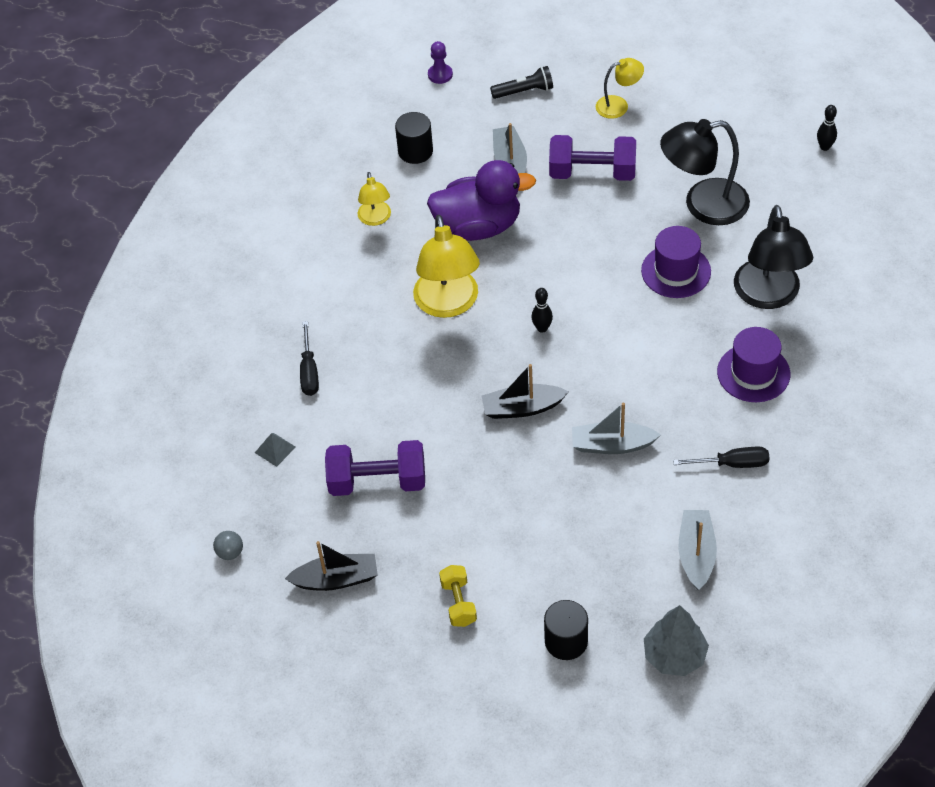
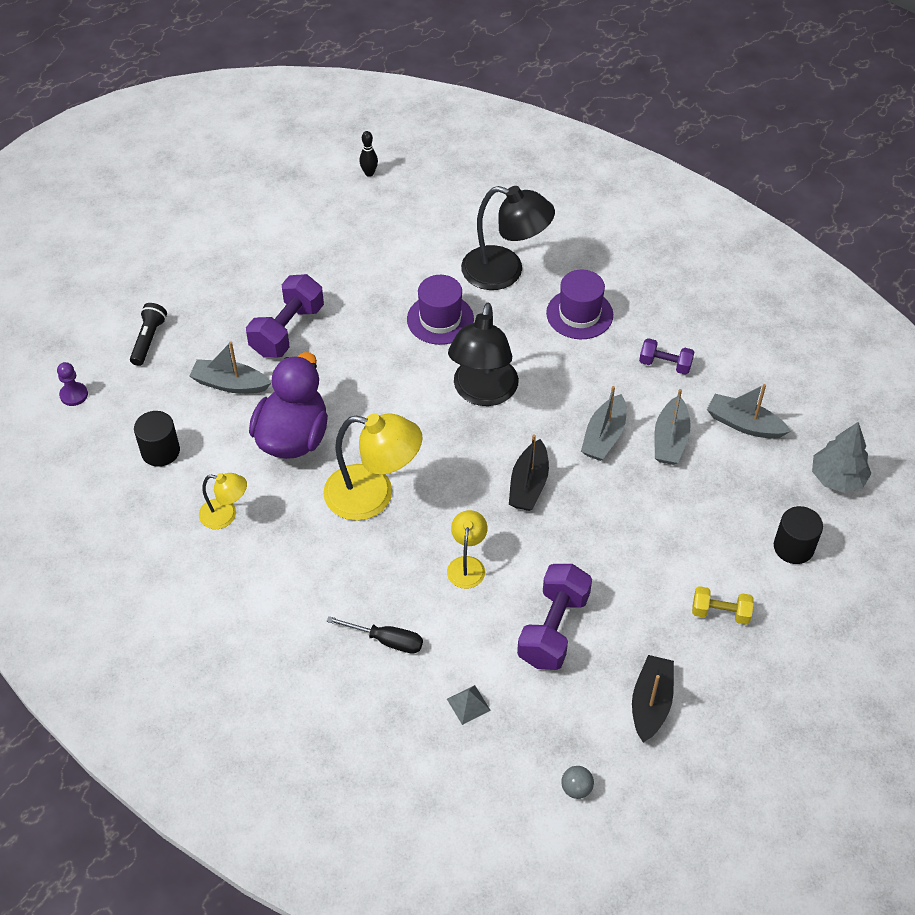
camera: 70 degrees left, 0 degrees up
(542, 328) = (446, 436): black bowling pin -> none
(618, 105) = (220, 281): yellow lamp -> yellow lamp (467, 565)
(639, 499) = (670, 439): none -> grey boat
(703, 205) = (378, 272): black lamp -> black lamp (483, 393)
(732, 464) = (665, 364): black screwdriver -> purple dumbbell

